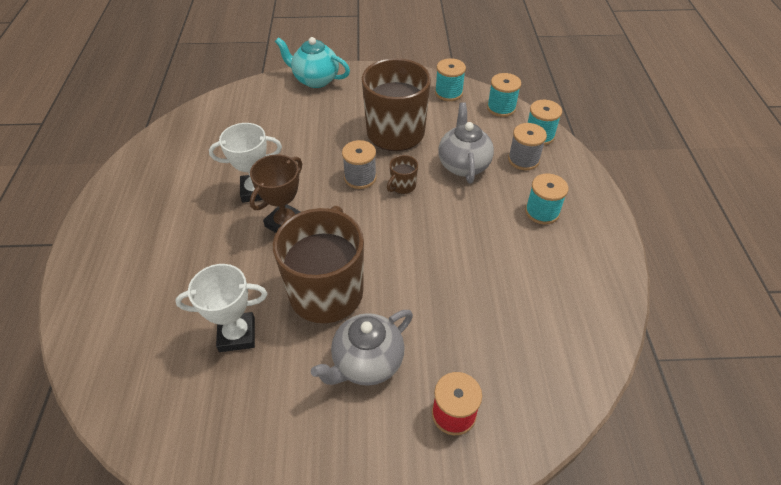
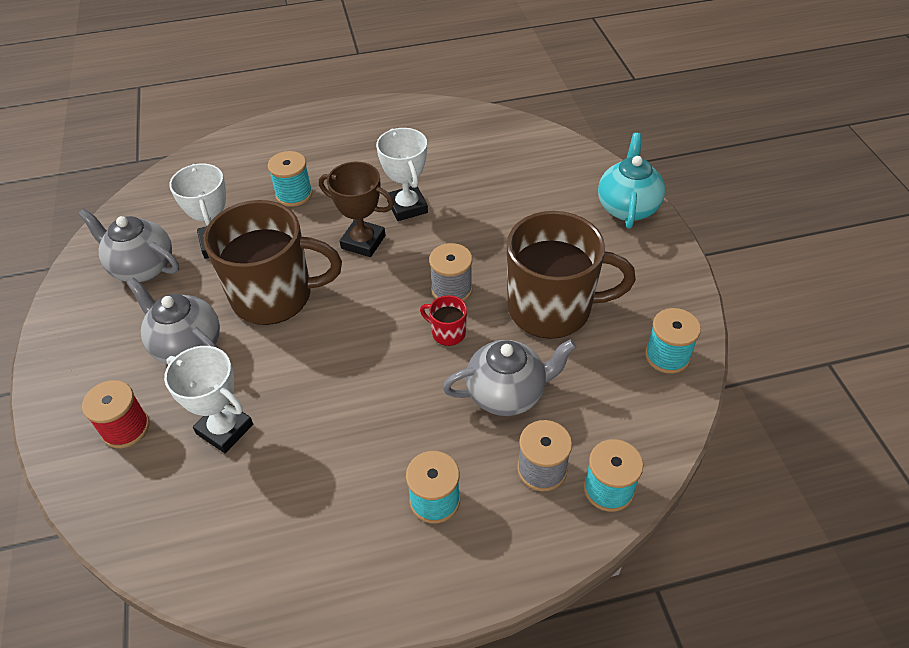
camera: 80 degrees right, 0 degrees up
(242, 408) = (142, 267): none -> grey teapot
(402, 186) = (447, 333): brown mug -> red mug
(467, 332) = (225, 429): none -> white trophy
(501, 108) = (659, 429): turquoise spool -> turquoise spool (294, 194)

